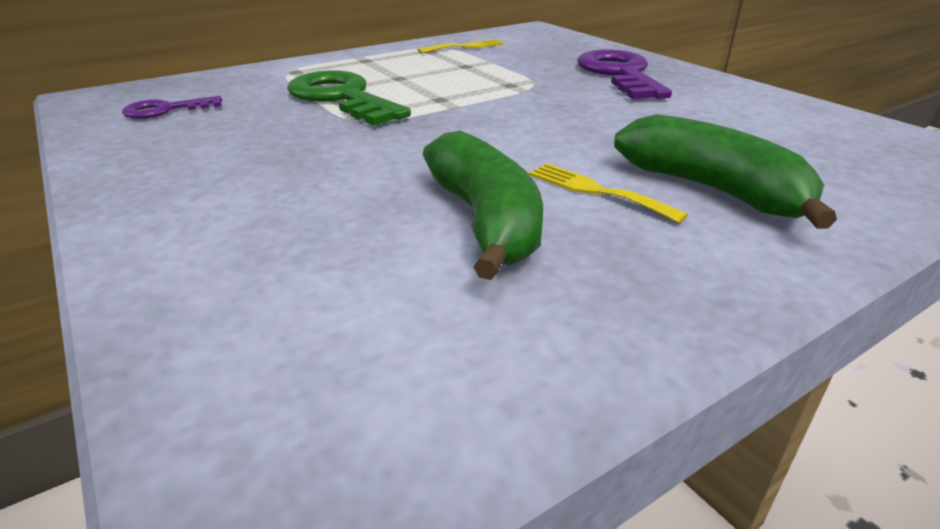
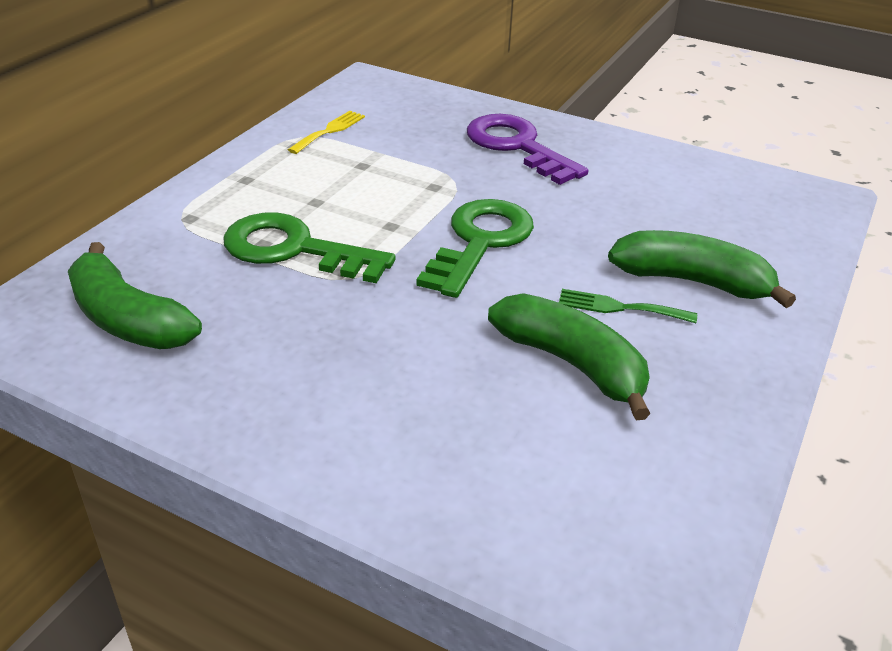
camera: 30 degrees left, 5 degrees up
(165, 110) = (128, 319): purple key -> green banana
(506, 121) = (480, 242): none -> green key
(596, 191) = (619, 307): yellow fork -> green fork

